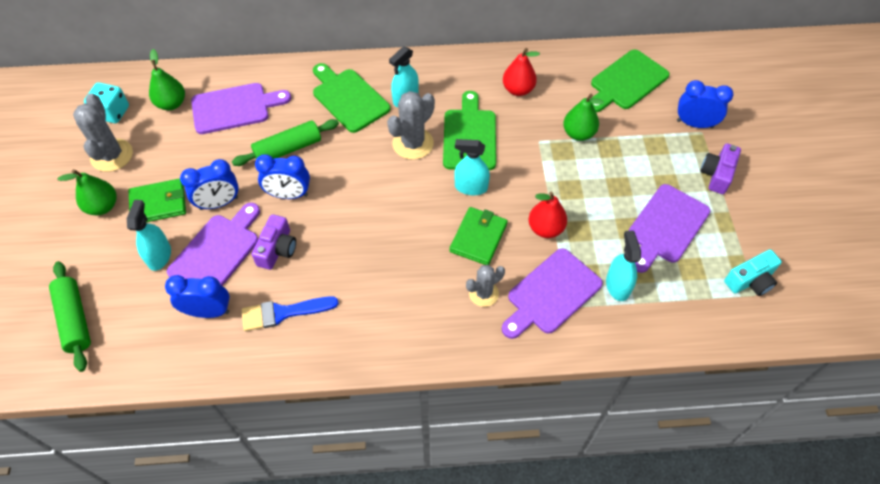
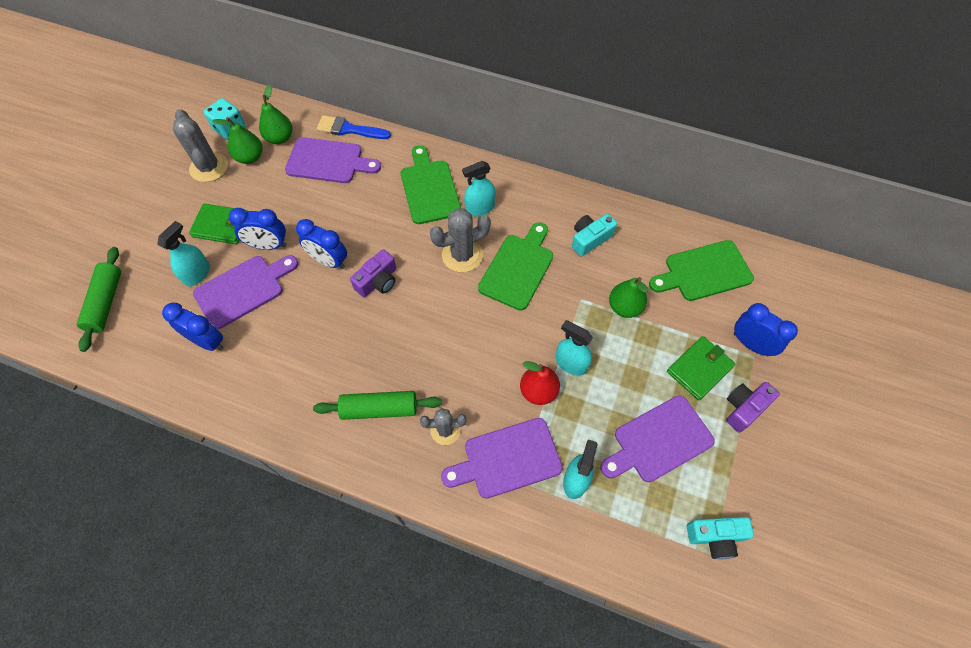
camera: 25 degrees right, 5 degrees up
(102, 206) = (178, 211): green pear -> green pear (250, 157)
(112, 155) = (209, 167): grey cactus -> grey cactus turned 45 degrees counterclockwise
(277, 249) = (292, 308): purple camera -> purple camera (378, 281)
(283, 313) = (265, 370): blue brush -> blue brush (349, 129)
(288, 149) = (351, 217): green rolling pin -> green rolling pin (379, 409)
(471, 187) = (491, 320): turquoise spray bottle -> turquoise spray bottle (571, 363)
(478, 237) = (471, 373): green wallet -> green wallet (699, 369)
(518, 90) = (590, 239): red pear -> turquoise camera

